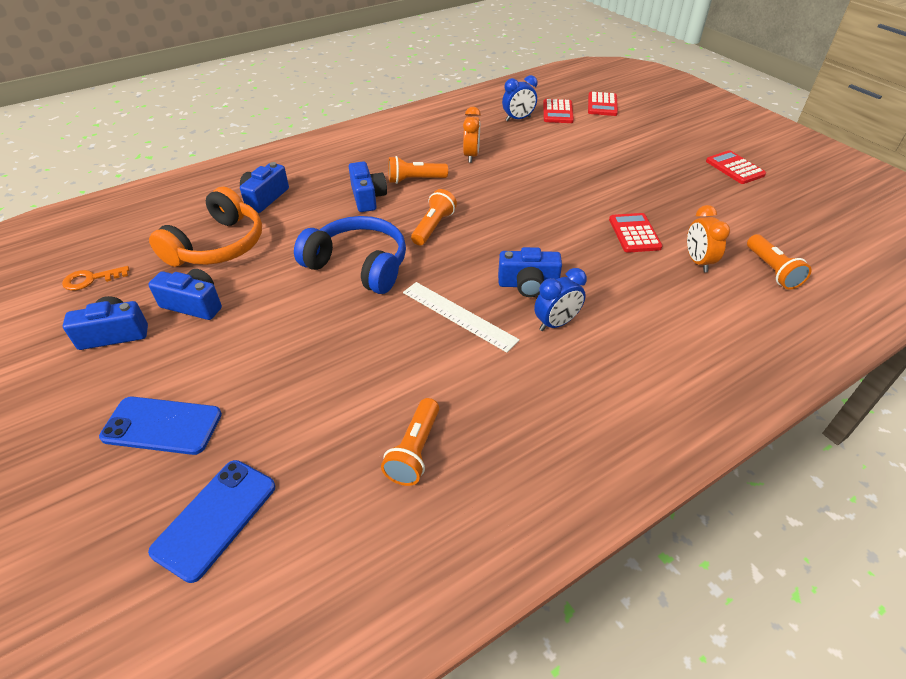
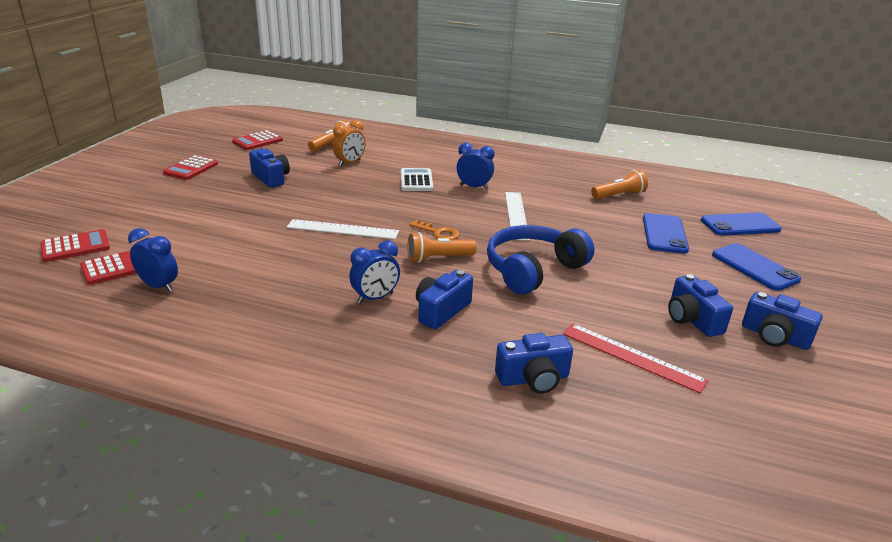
camera: 130 degrees left, 15 degrees down
(90, 279) = (789, 403): orange key -> orange key (438, 233)
(218, 245) = (632, 356): orange headphones -> red ruler
(295, 409) = (664, 234): none -> blue phone
(358, 265) = (533, 270): blue headphones -> blue headphones turned 60 degrees clockwise
(415, 180) = (375, 298): orange flashlight -> blue clock
(471, 156) = (287, 285): orange clock -> none
(528, 284) = (451, 203): blue camera -> blue camera (271, 178)
(531, 202) = (343, 229): none -> white ruler
(608, 288) = (416, 181): none -> white calculator
(634, 233) = (340, 185): red calculator -> red calculator (258, 141)

